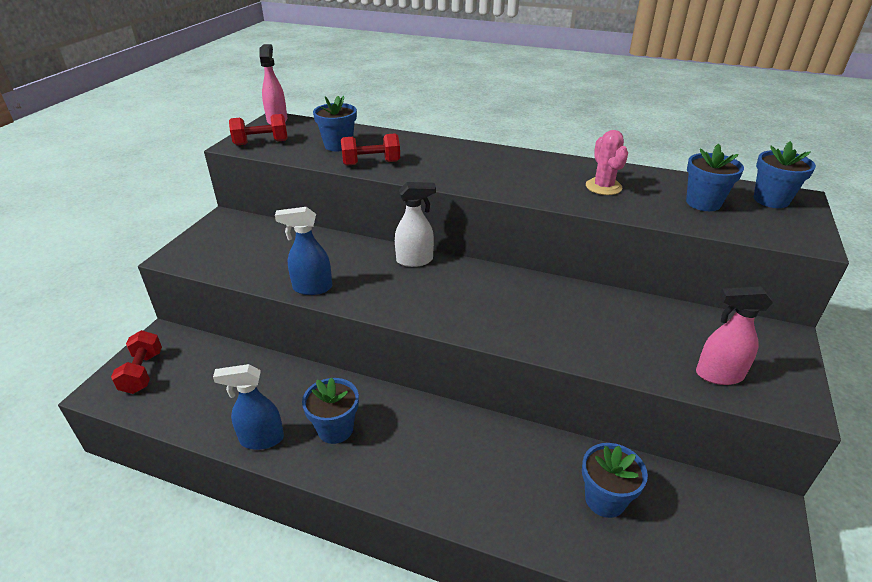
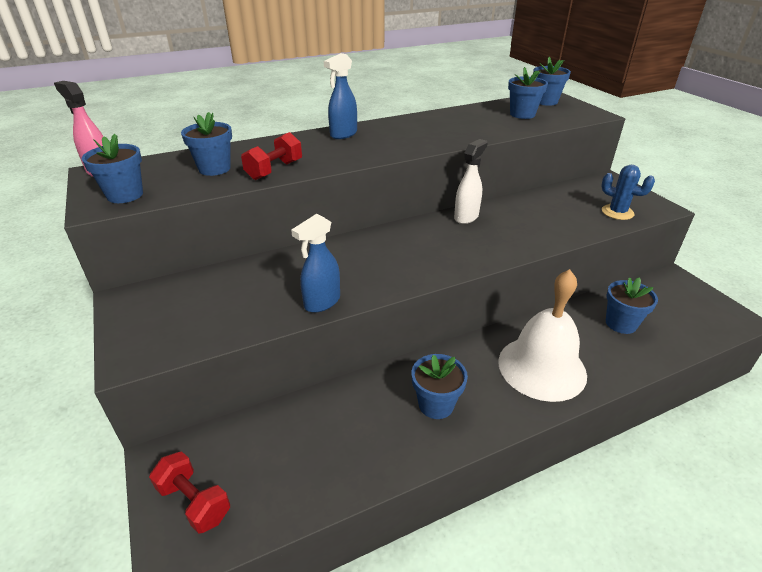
camera: 45 degrees left, 0 degrees up
(261, 143) = (125, 195): red dumbbell -> blue flower pot
(261, 439) = (396, 456): blue spray bottle -> blue spray bottle (343, 134)
(415, 260) = (365, 241): white spray bottle -> white spray bottle (466, 217)
(457, 471) = (542, 367): none -> white bell
(603, 187) = (460, 125): pink cactus -> none
(718, 375) = (617, 212): pink spray bottle -> blue cactus

